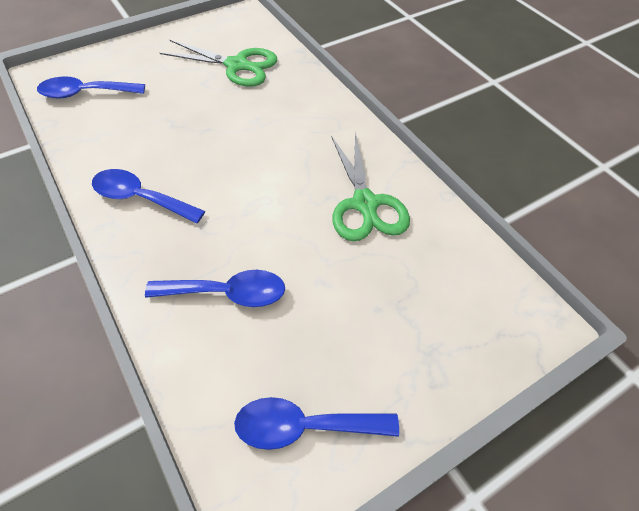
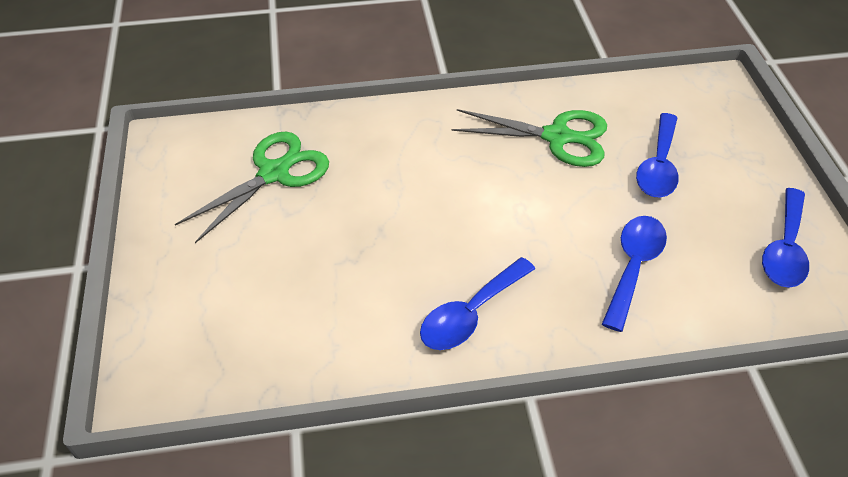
camera: 65 degrees left, 5 degrees down
(85, 93) = (230, 343): blue spoon -> blue spoon (658, 166)

